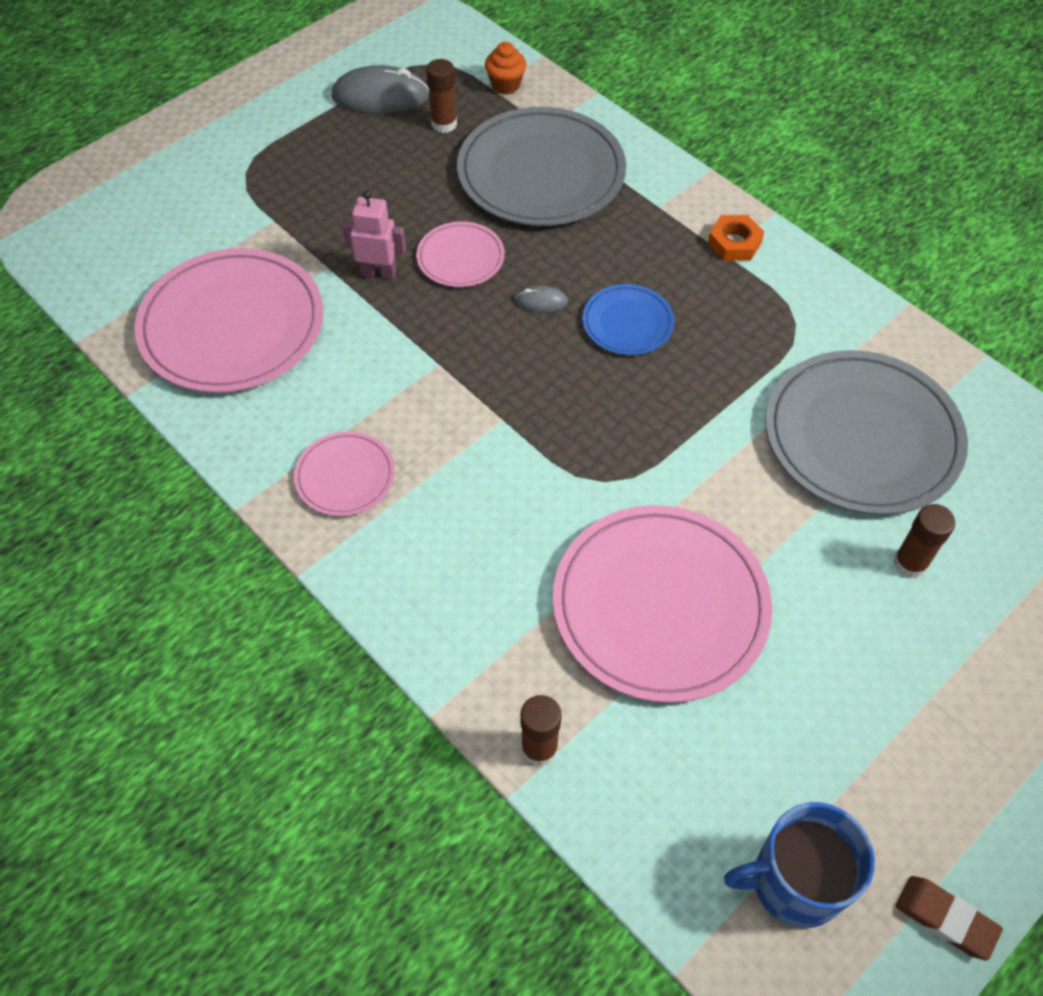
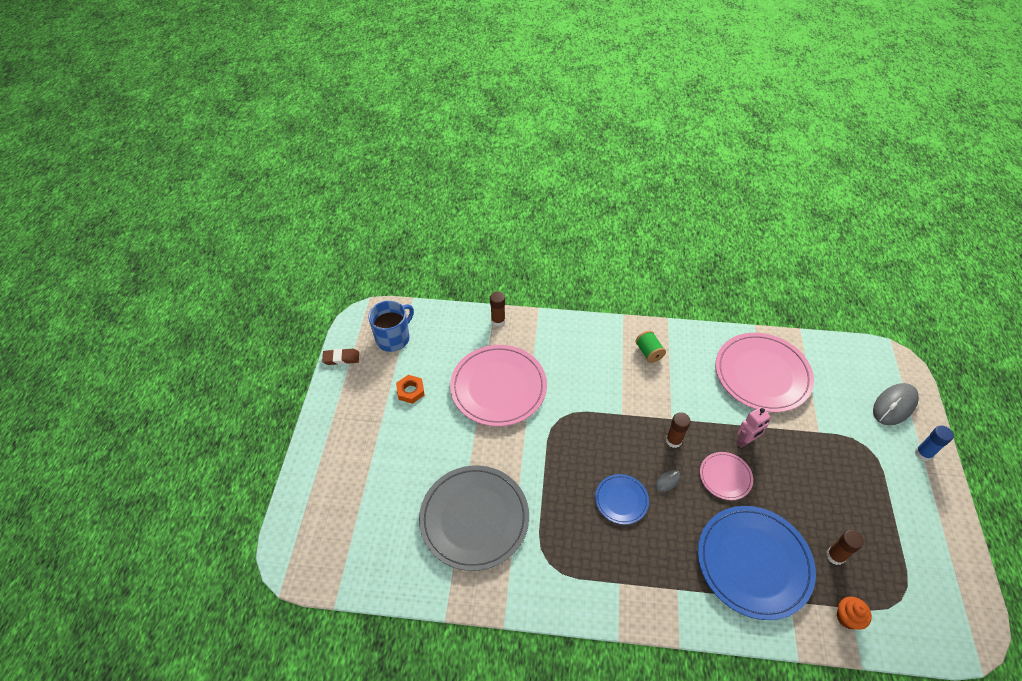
camera: 140 degrees right, 5 degrees down
(198, 127) = (923, 453): none -> blue glue stick
(345, 476) = (648, 352): pink plate -> green spool
(380, 96) = (887, 548): grey mouse -> grey mouse (894, 405)
(541, 173) = (753, 562): grey plate -> blue plate
(734, 243) = (619, 595): orange nut -> orange nut (410, 391)
(910, 563) = (417, 470): brown glue stick -> brown glue stick (673, 440)

